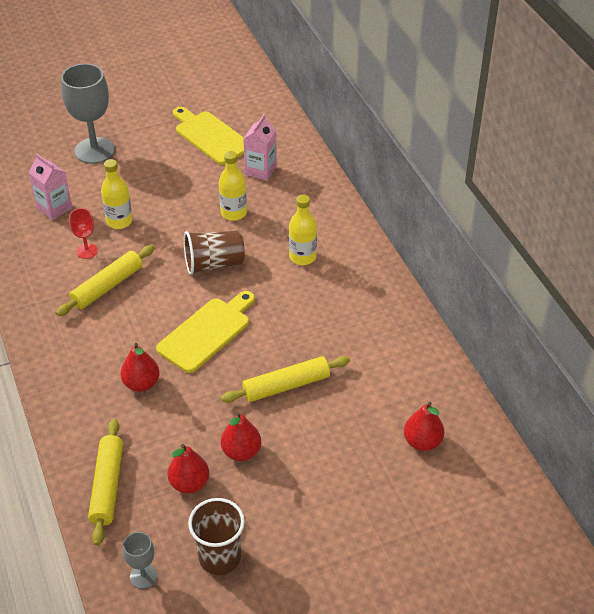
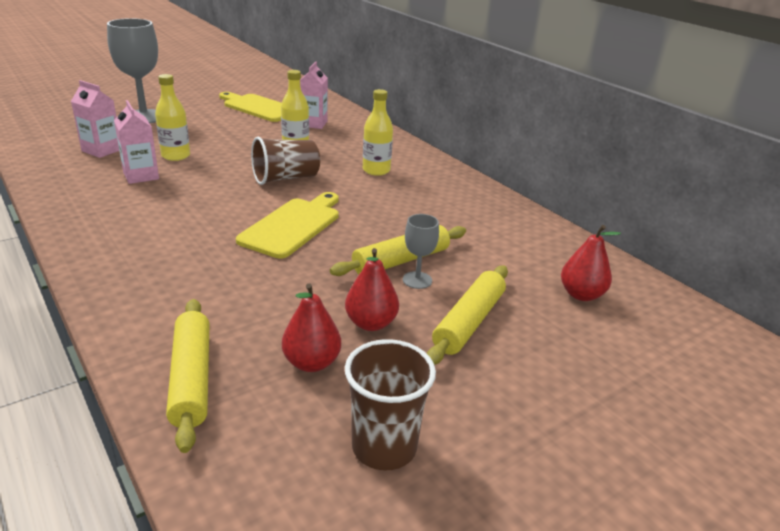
camera: 15 degrees left, 15 degrees down
(87, 251) = (141, 176): red goblet -> pink carton
(107, 286) = (168, 199): yellow rolling pin -> yellow rolling pin (469, 322)
(141, 383) = (223, 272): red pear -> none
(143, 576) = (269, 490): grey goblet -> grey goblet (417, 280)

